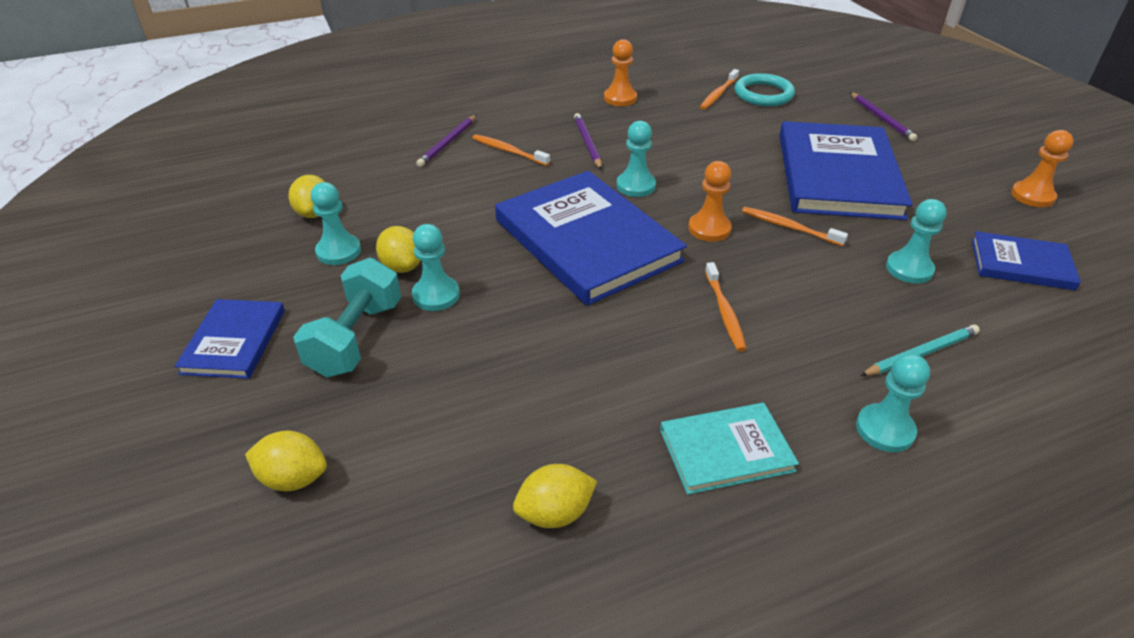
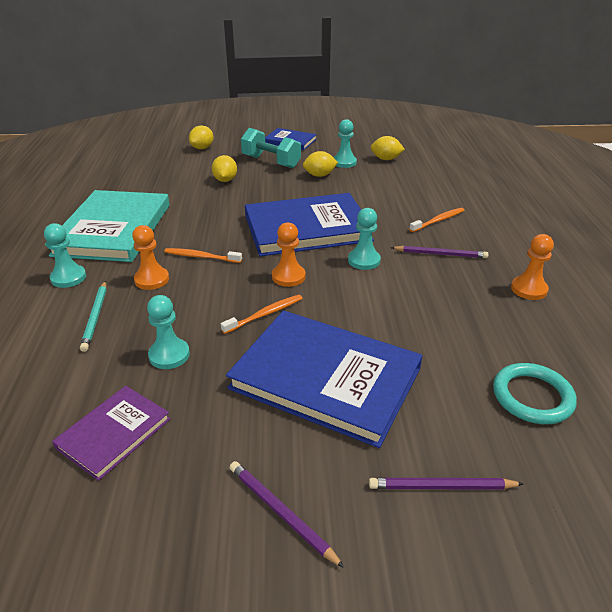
camera: 110 degrees right, 5 degrees down
(436, 295) = (288, 181): turquoise pawn -> none
(448, 143) = (458, 201): purple pencil -> purple pencil (281, 513)
(555, 513) = (131, 187): yellow lemon -> yellow lemon (225, 180)
(718, 94) = (534, 358): orange toothbrush -> none
(726, 450) = (113, 229): turquoise book -> turquoise book, size x1.94
(1021, 264) = (114, 433): blue book -> purple book
(1032, 196) = (194, 535): orange pawn -> orange pawn (152, 279)

